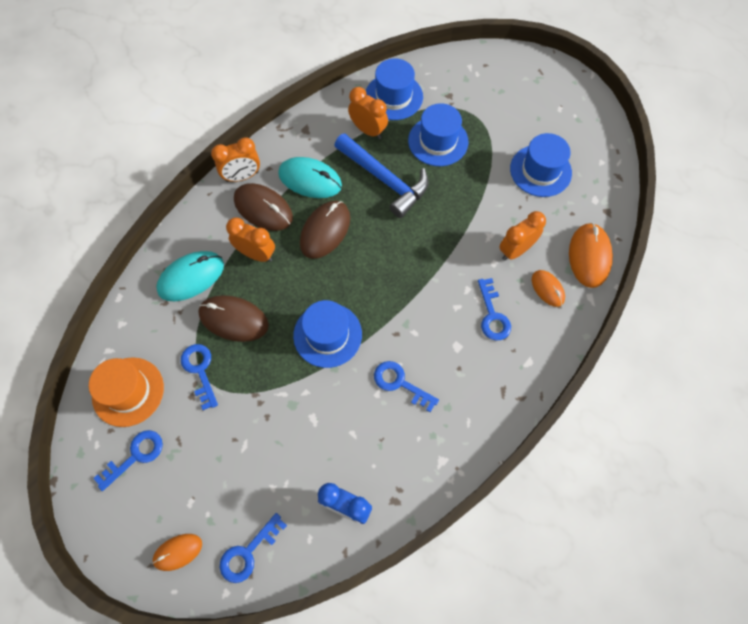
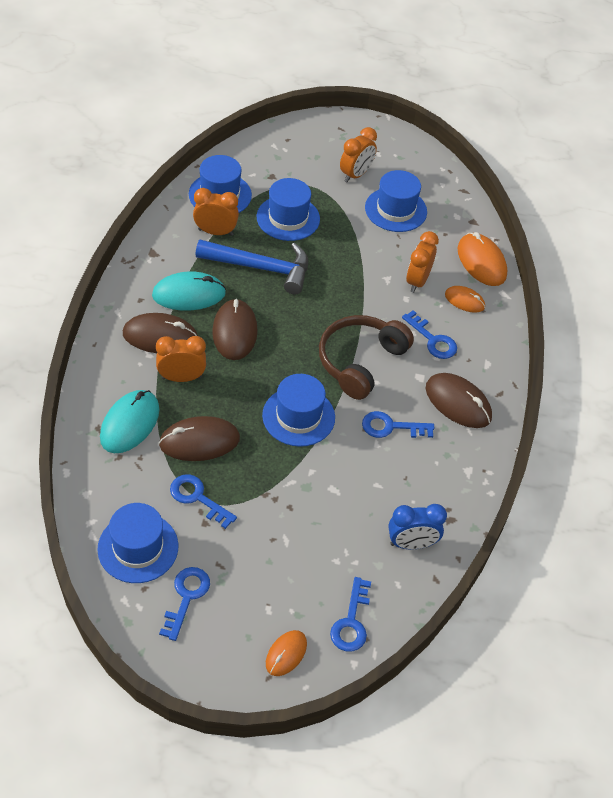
camera: 35 degrees left, 15 degrees down
(128, 391) = (138, 547): orange hat -> blue hat
(242, 176) = (118, 316): orange clock -> orange clock (355, 174)
(413, 307) = (360, 361): none -> brown headphones
(476, 389) = (458, 403): none -> brown mouse

